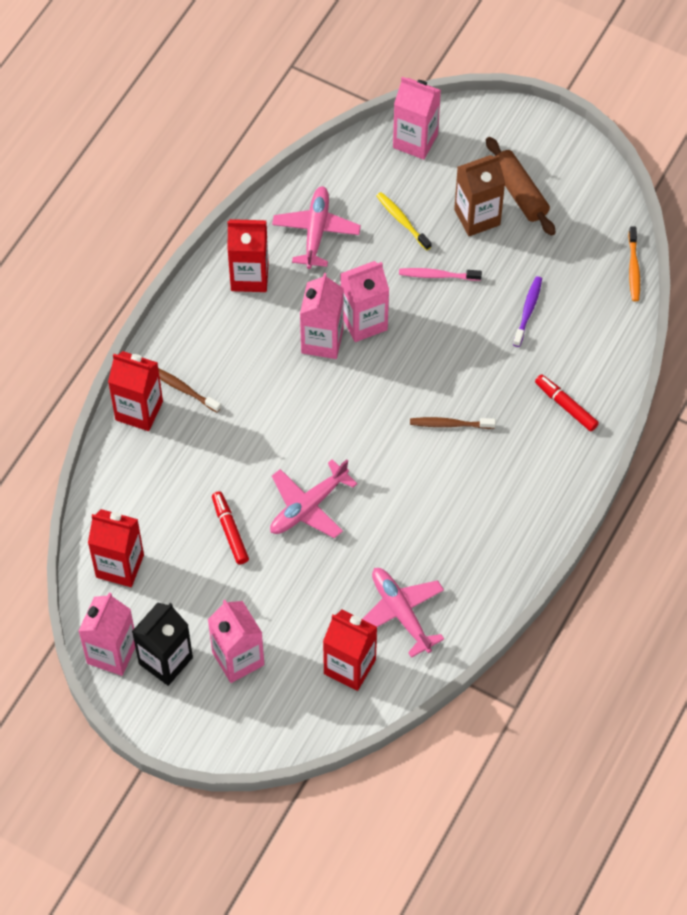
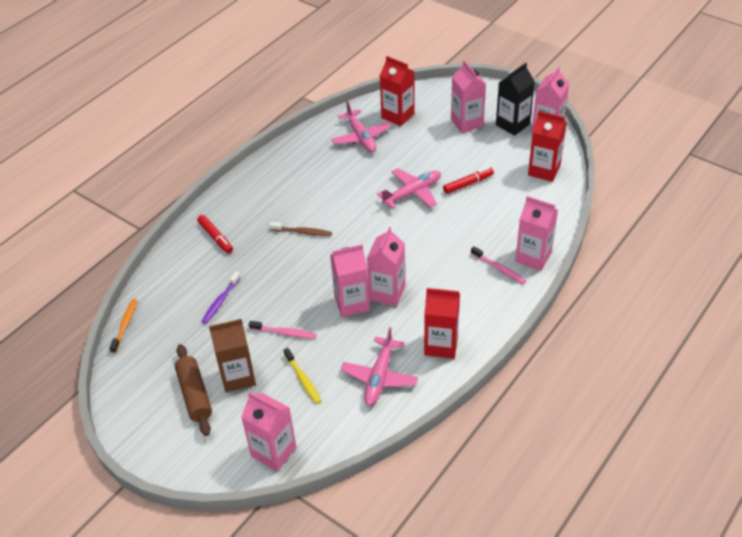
camera: 170 degrees left, 15 degrees down
(139, 410) = (533, 257): red carton -> pink carton
(183, 389) = (499, 268): brown toothbrush -> pink toothbrush
(230, 531) = (468, 184): red marker -> red marker turned 105 degrees counterclockwise

